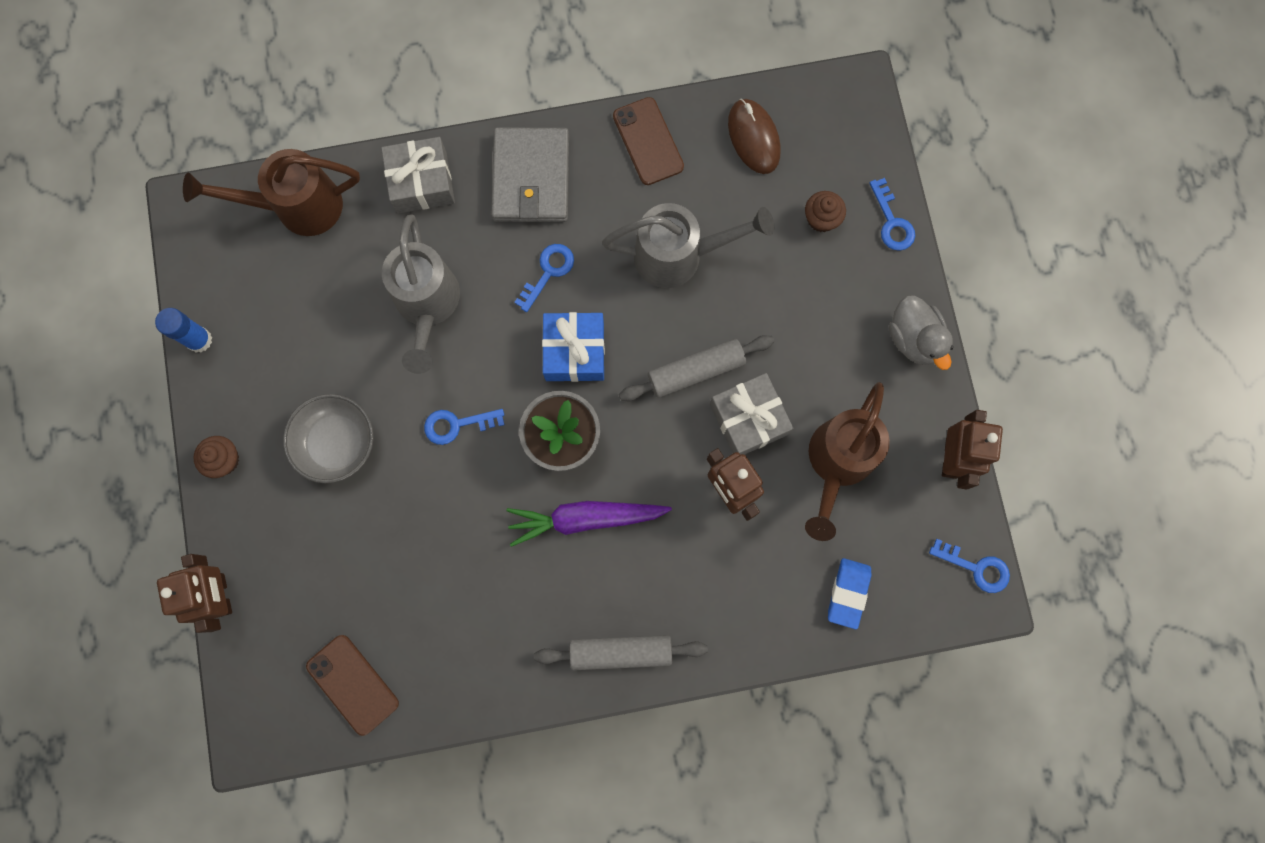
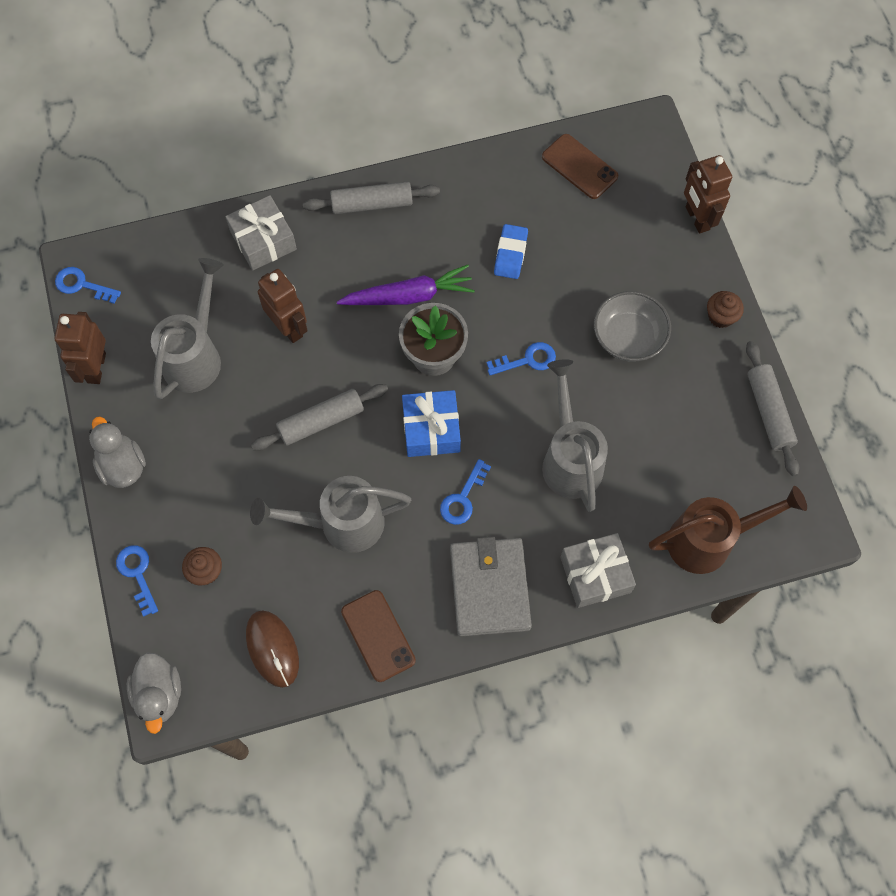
camera: 175 degrees right, 10 degrees down
(199, 340) = (769, 412): blue glue stick -> grey rolling pin
(748, 419) = (273, 385): grey gift -> grey gift (263, 240)
(837, 463) = (196, 356): brown watering can -> grey watering can
(848, 593) = (189, 258): blue eraser -> blue eraser (510, 254)
(864, 105) = (159, 694): none -> grey duck

